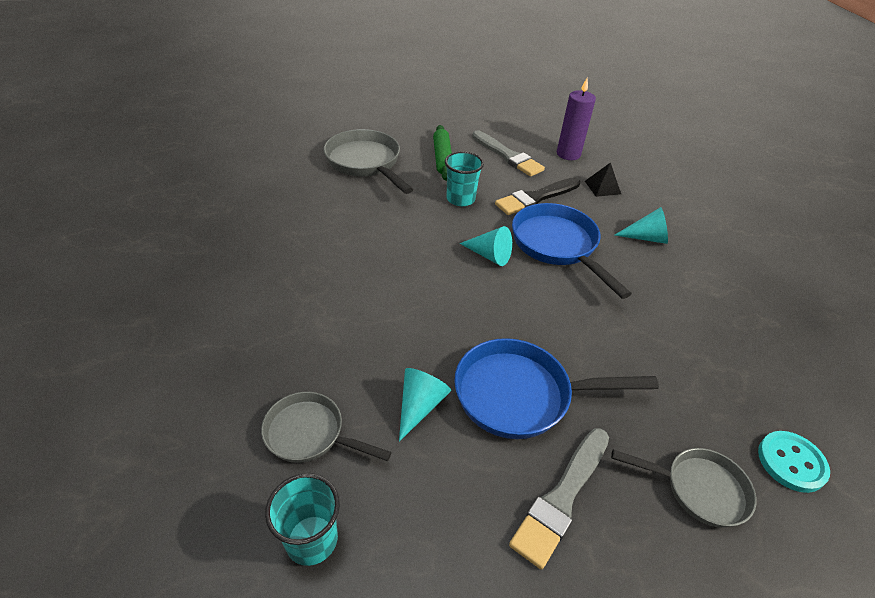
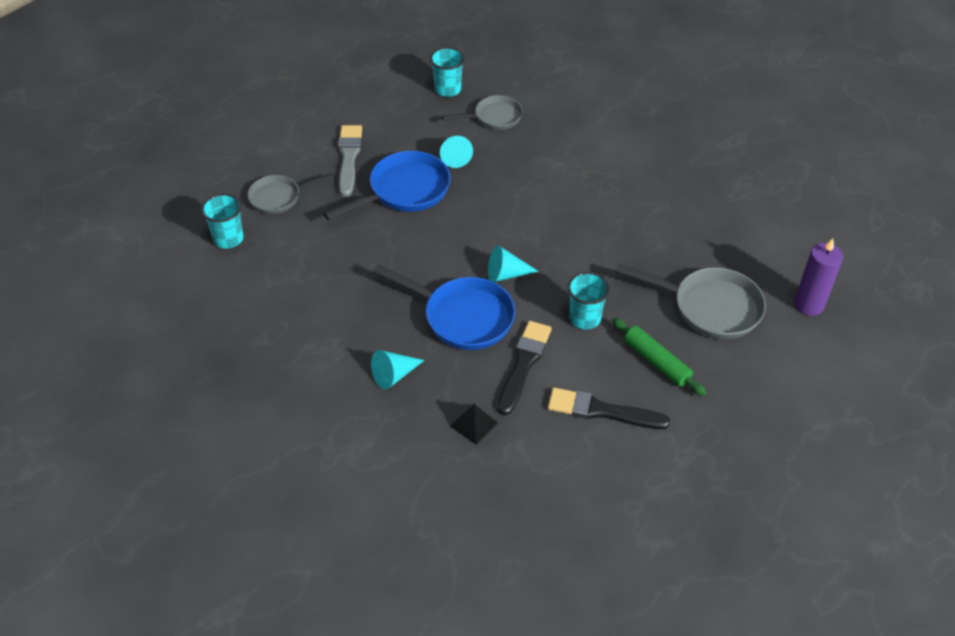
camera: 145 degrees right, 5 degrees up
(508, 156) = (602, 411): grey brush -> black brush
(568, 154) = (546, 460): purple candle -> purple candle (808, 305)
(791, 462) = (228, 239): turquoise button -> turquoise cup

